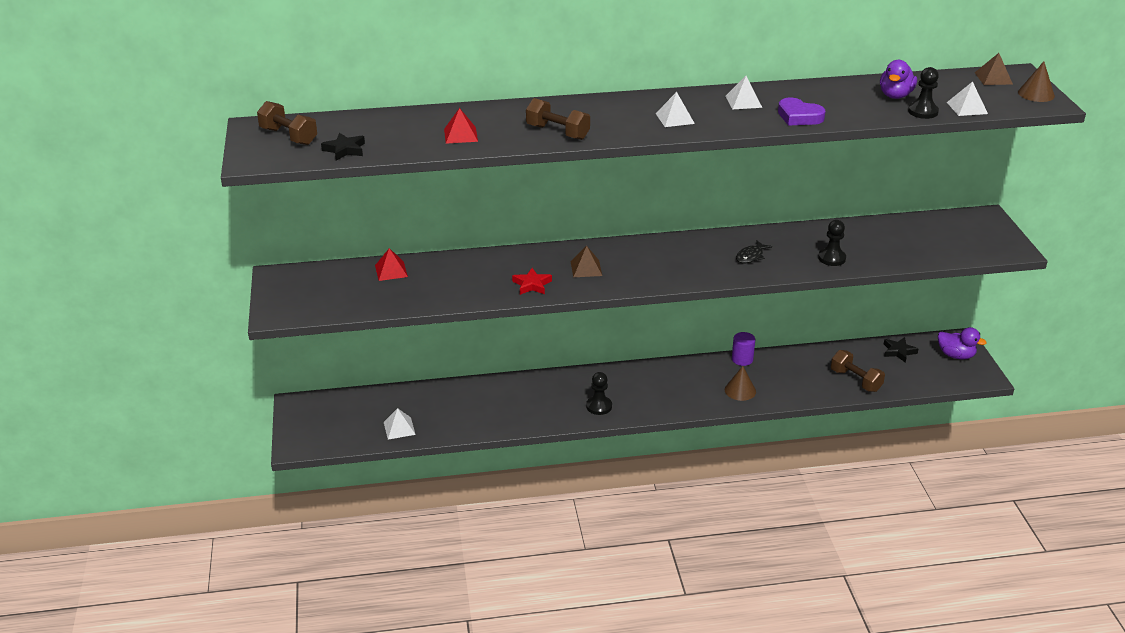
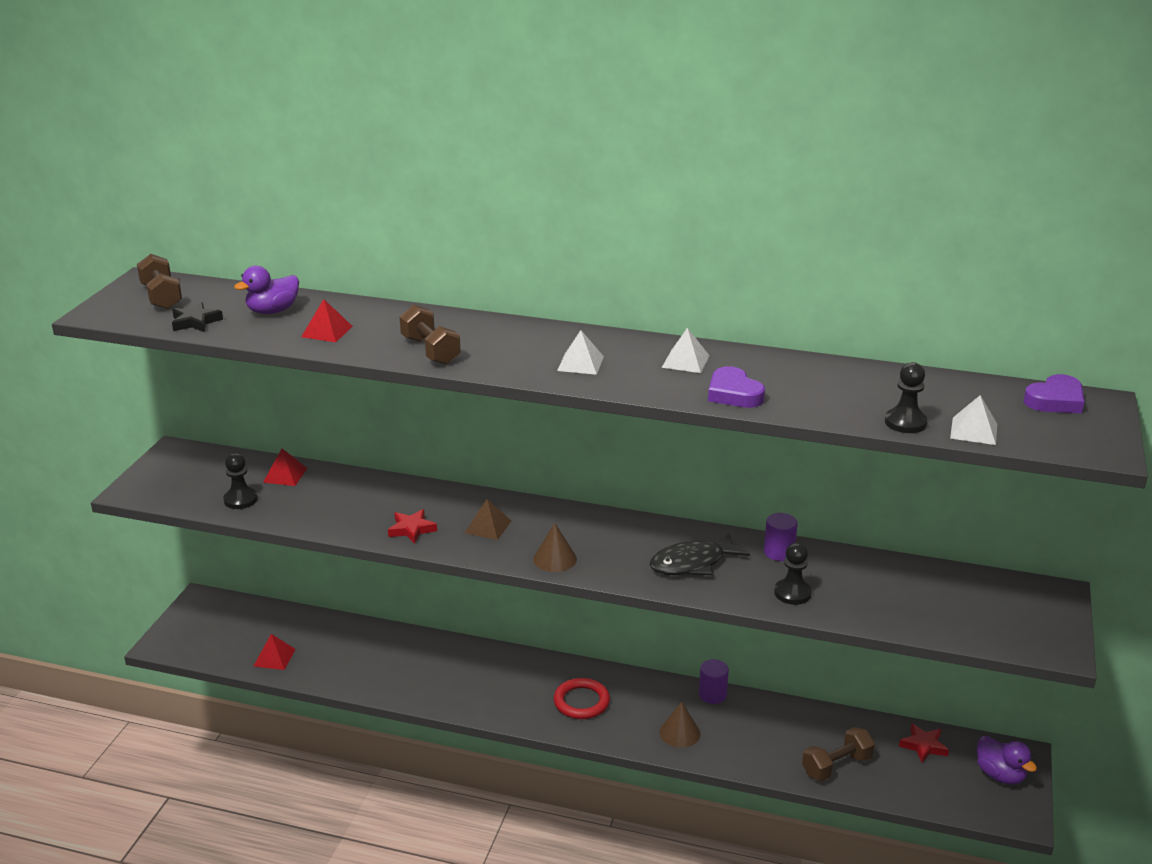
camera: 25 degrees right, 5 degrees down
(399, 428) = (274, 657): white pyramid -> red pyramid
(599, 406) = (500, 700): black pawn -> black pawn (240, 500)
(657, 390) = (581, 702): none -> red ring
(751, 256) = (692, 563): black fish -> black fish, size x1.67
(800, 234) = (779, 552): none -> purple cylinder
(855, 380) = (836, 766): brown dumbbell -> brown dumbbell turned 75 degrees clockwise
(895, 95) = (890, 394): purple duck -> purple duck (273, 311)
(898, 351) = (923, 746): black star -> red star
(993, 78) = (1055, 400): brown pyramid -> purple heart
(1036, 94) = (1096, 434): brown cone -> brown cone (555, 559)

